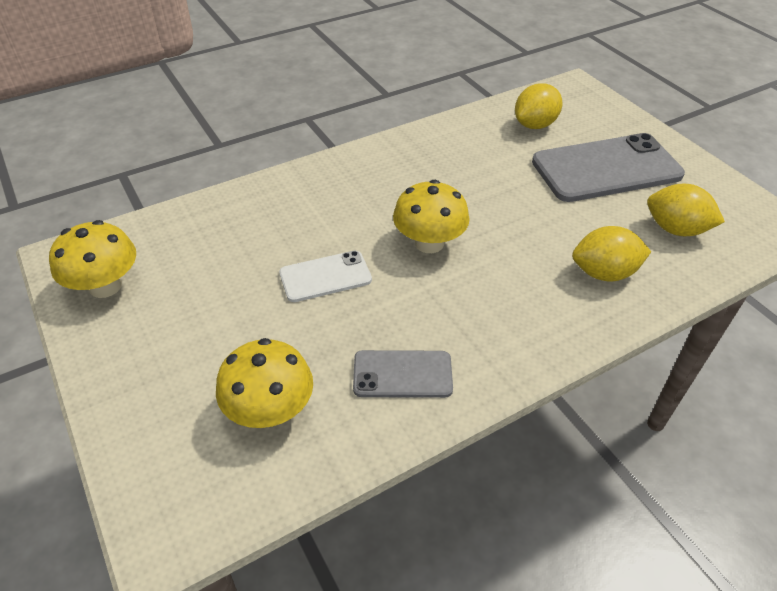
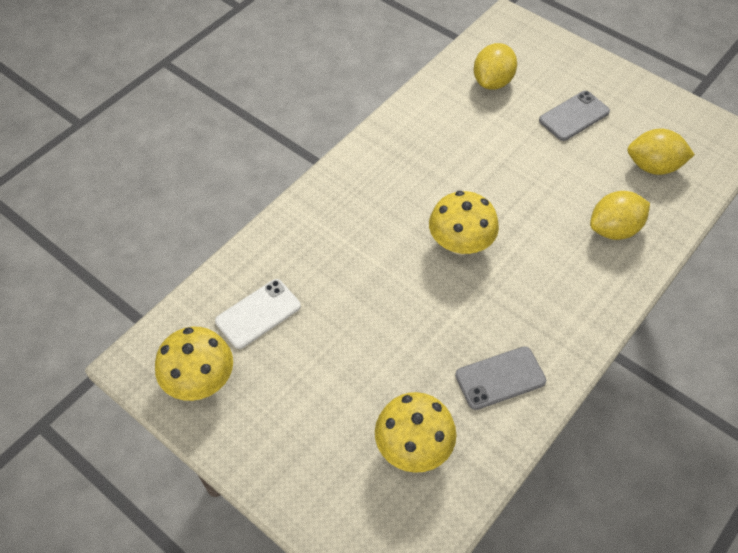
camera: 20 degrees left, 10 degrees up
(325, 277) = (390, 306): white phone -> white phone (258, 314)
(606, 169) = (574, 116): grey phone -> grey phone, size x0.53

